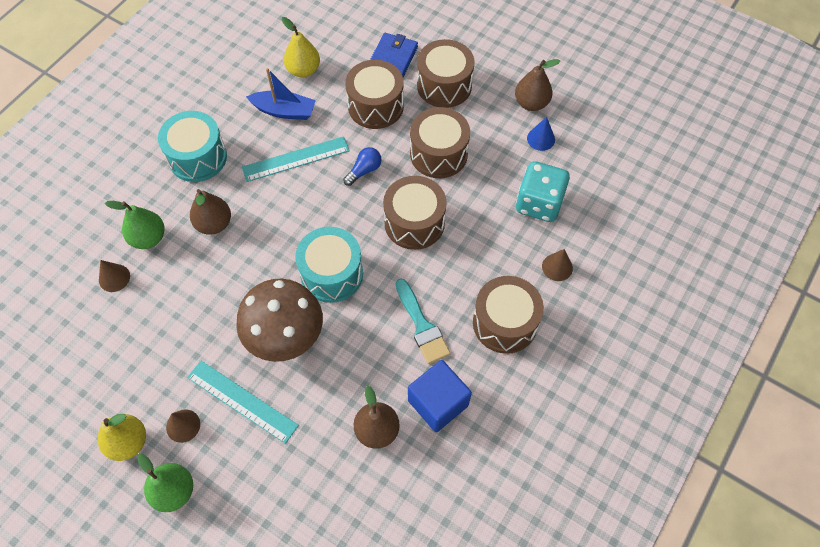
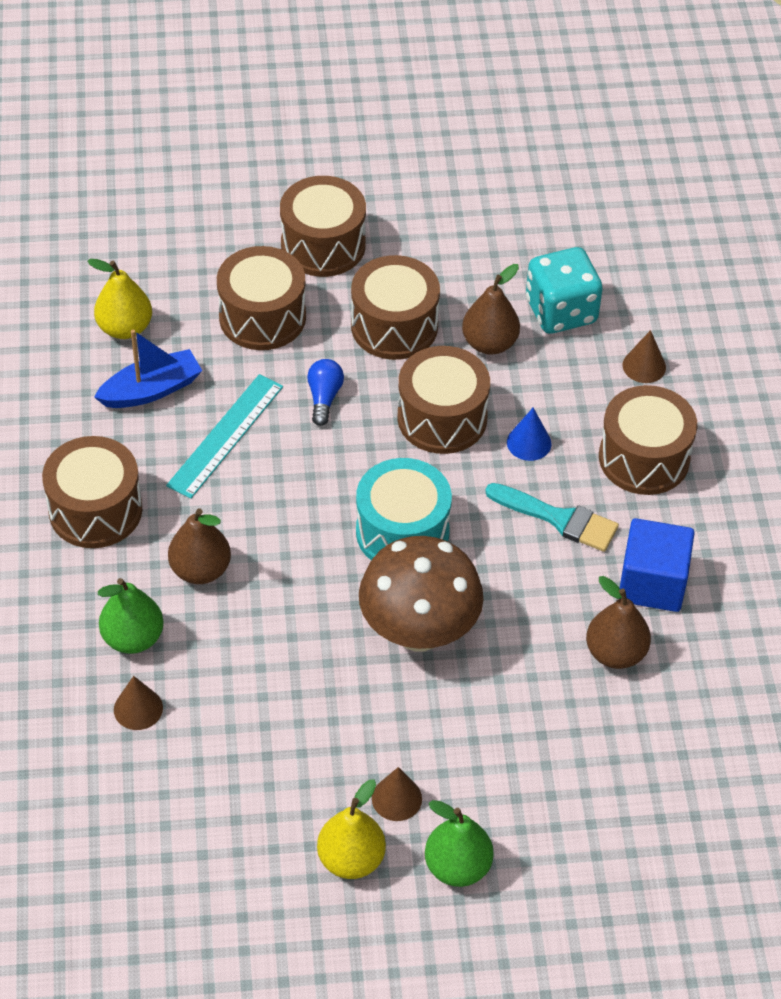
camera: 40 degrees left, 10 degrees down
(197, 157) = (95, 510): turquoise drum -> brown drum
(242, 401) = (438, 728): turquoise ruler -> none
(393, 57) = (226, 248): blue wallet -> none
(531, 103) = (446, 206): brown pear -> brown pear (489, 343)
(541, 139) = (495, 240): blue cone -> blue cone (529, 443)

